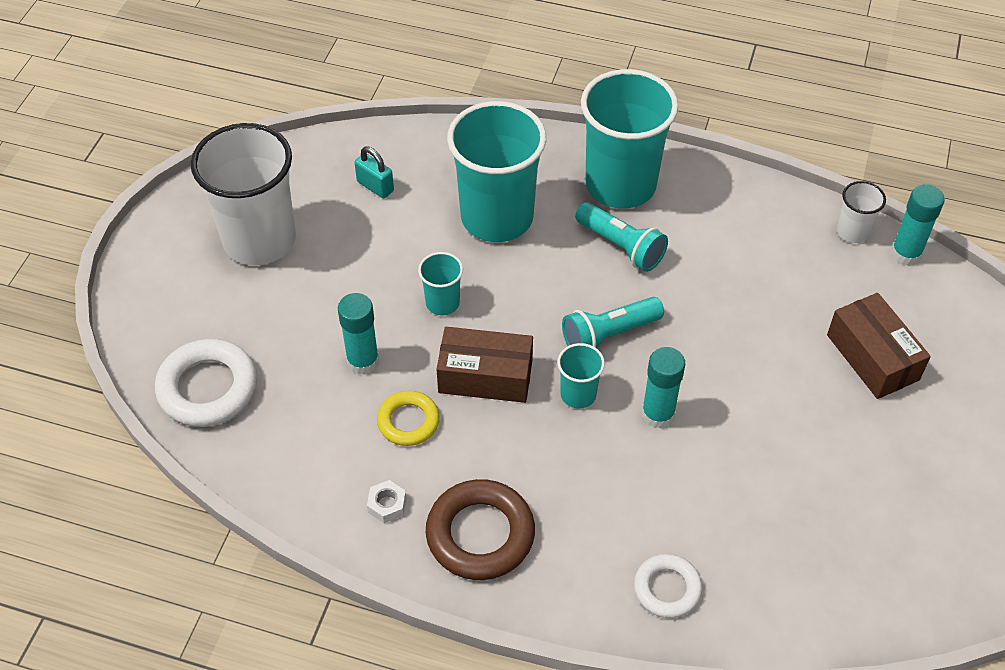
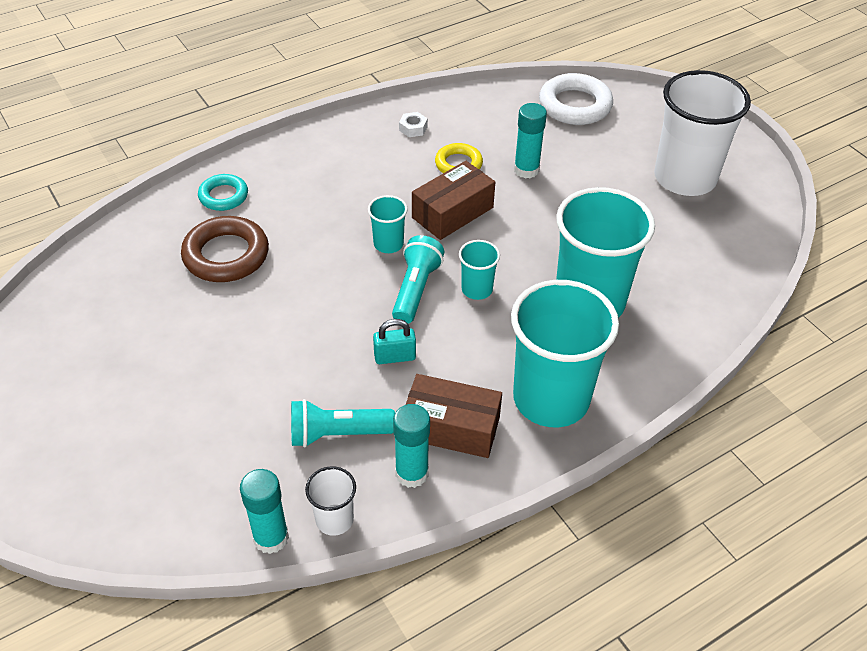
camera: 130 degrees right, 5 degrees down
(375, 186) = (687, 257): turquoise padlock -> turquoise padlock (395, 357)
(442, 303) = (536, 228): turquoise cup -> turquoise cup (477, 289)
(480, 534) = (350, 150): brown ring -> brown ring (226, 255)
(621, 246) = (486, 352): turquoise flashlight -> turquoise flashlight (337, 434)
(658, 414) = (328, 270): turquoise glue stick -> turquoise glue stick (411, 473)
(667, 589) = (223, 196): white ring -> turquoise ring
(872, 357) = (221, 420): brown box -> brown box (451, 428)

